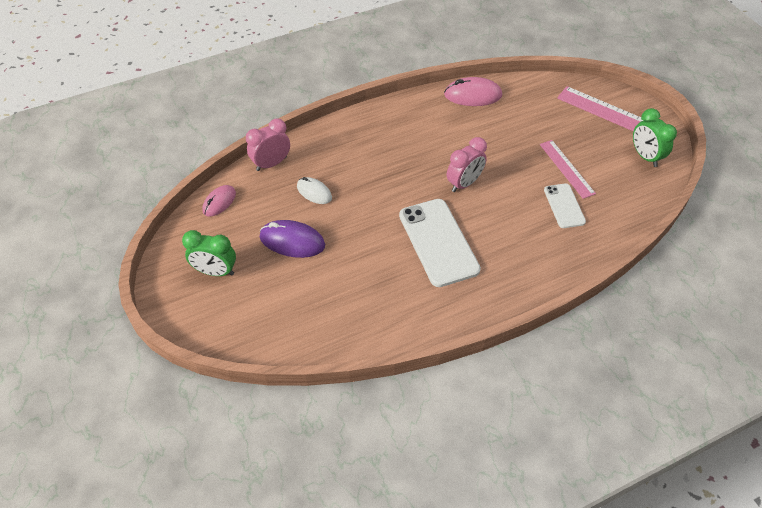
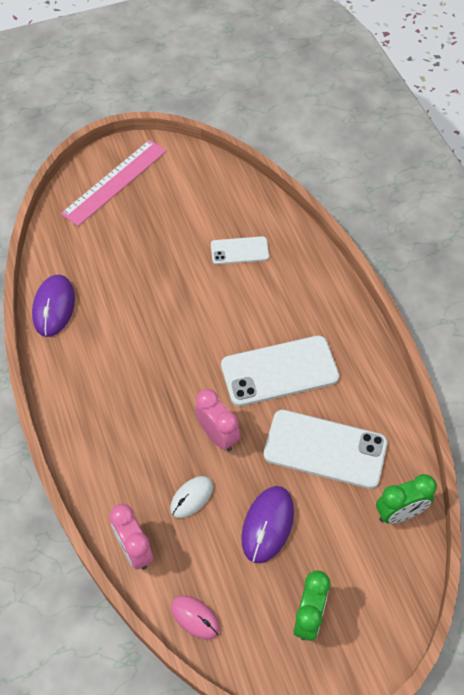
camera: 85 degrees left, 5 degrees up
(364, 278) = (325, 449): none -> white phone
(464, 183) = (197, 335): pink clock -> pink clock (217, 435)
(473, 95) = (54, 307): pink mouse -> purple mouse
(566, 168) = (188, 238): pink ruler -> none
(645, 156) = (180, 170): green clock -> green clock (399, 513)

